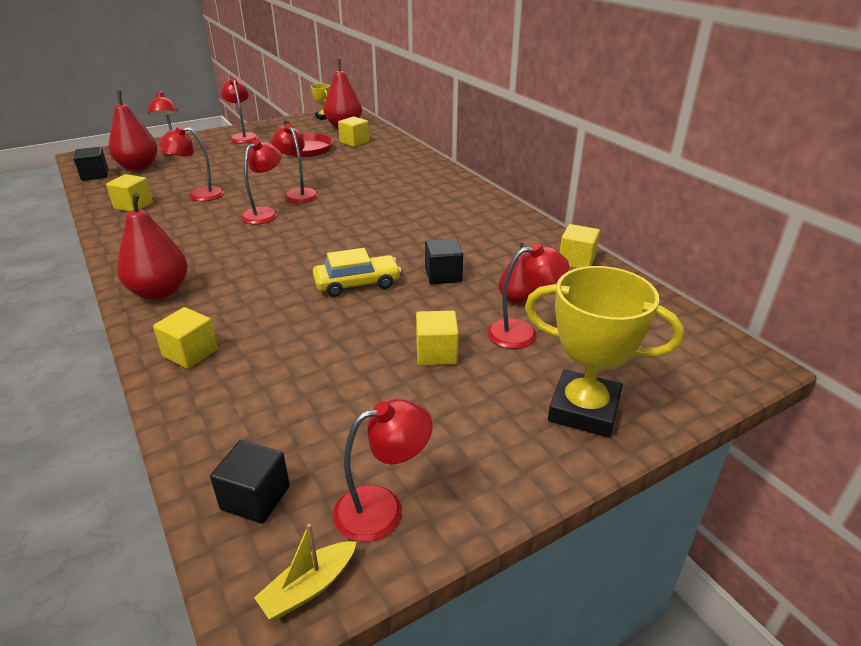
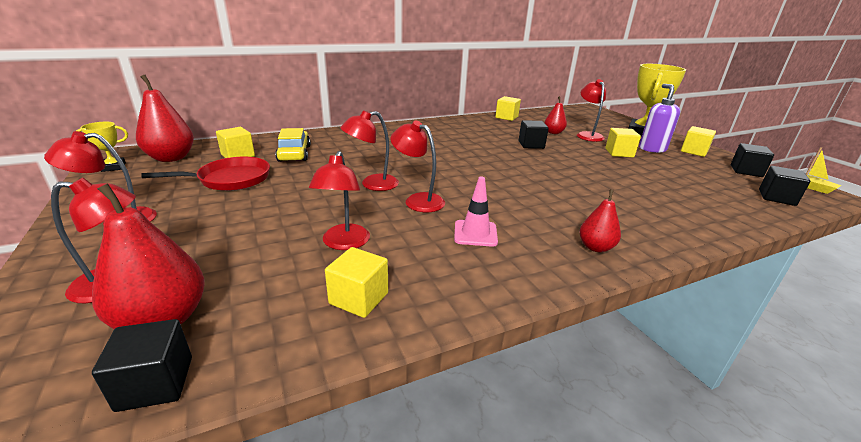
camera: 85 degrees left, 5 degrees down
(160, 292) = (595, 247): red pear -> red pear, size x0.58
(190, 353) = (676, 224): yellow cube -> yellow cube (694, 151)
(200, 238) = (475, 233): none -> pink traffic cone
(357, 283) = (549, 167): yellow car -> yellow car (294, 153)
(382, 508) = (746, 171): red lamp -> black cube
(474, 399) = (652, 149): none -> purple soap dispenser

